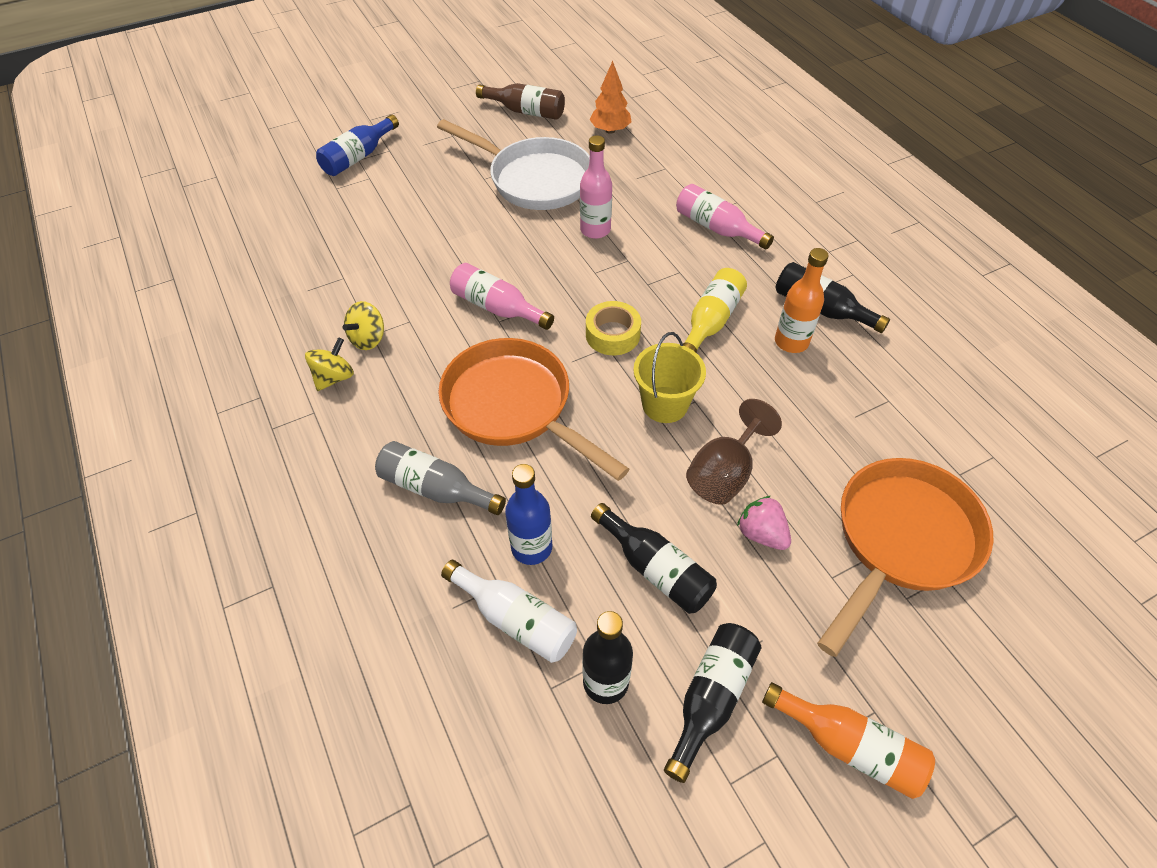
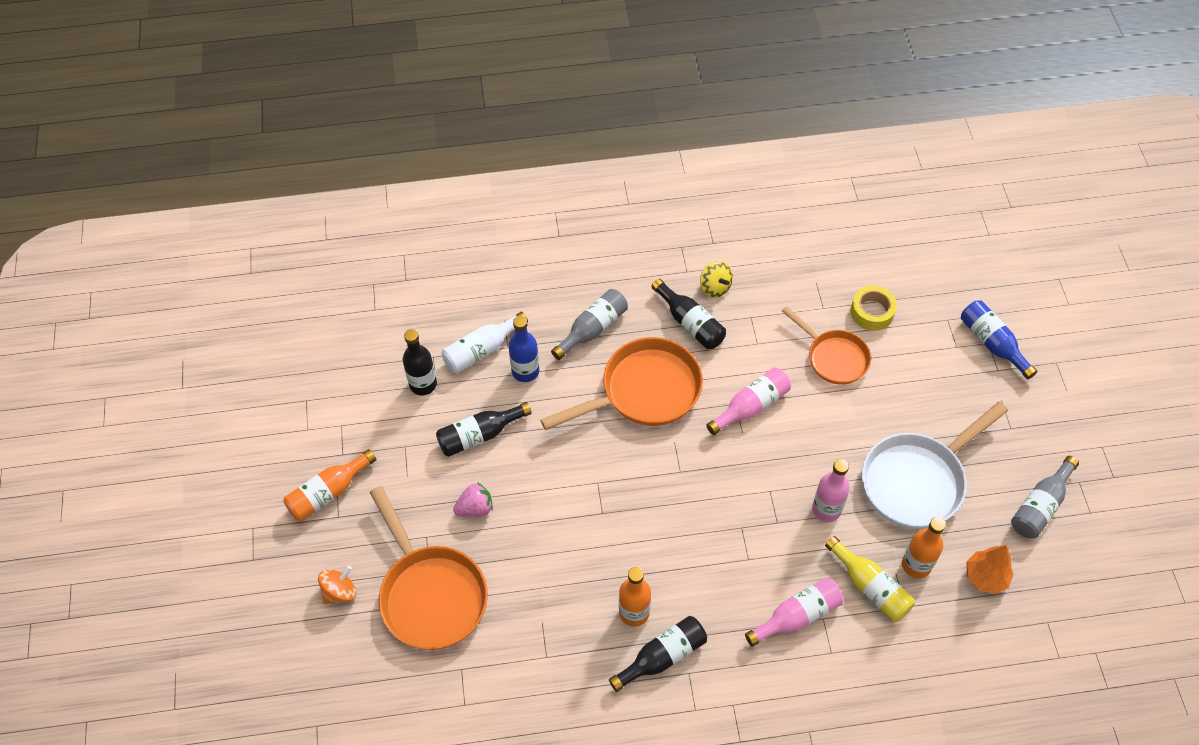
camera: 110 degrees right, 5 degrees up
(368, 339) = (747, 314): yellow spinning top -> none
(409, 257) = (833, 357): none -> orange pan
(526, 111) = (1040, 506): brown bottle -> grey bottle
(612, 334) = (691, 479): yellow tape -> yellow tape (872, 312)
(621, 168) = (916, 565): none -> orange bottle
(664, 404) = (607, 491): yellow bucket -> none
(711, 321) = (679, 559): yellow bottle -> yellow bottle (870, 587)
(711, 698) = (388, 434): black bottle -> black bottle (690, 323)
(724, 474) = (531, 505): brown goblet -> none
(972, 655) = (340, 591): none -> orange spinning top

